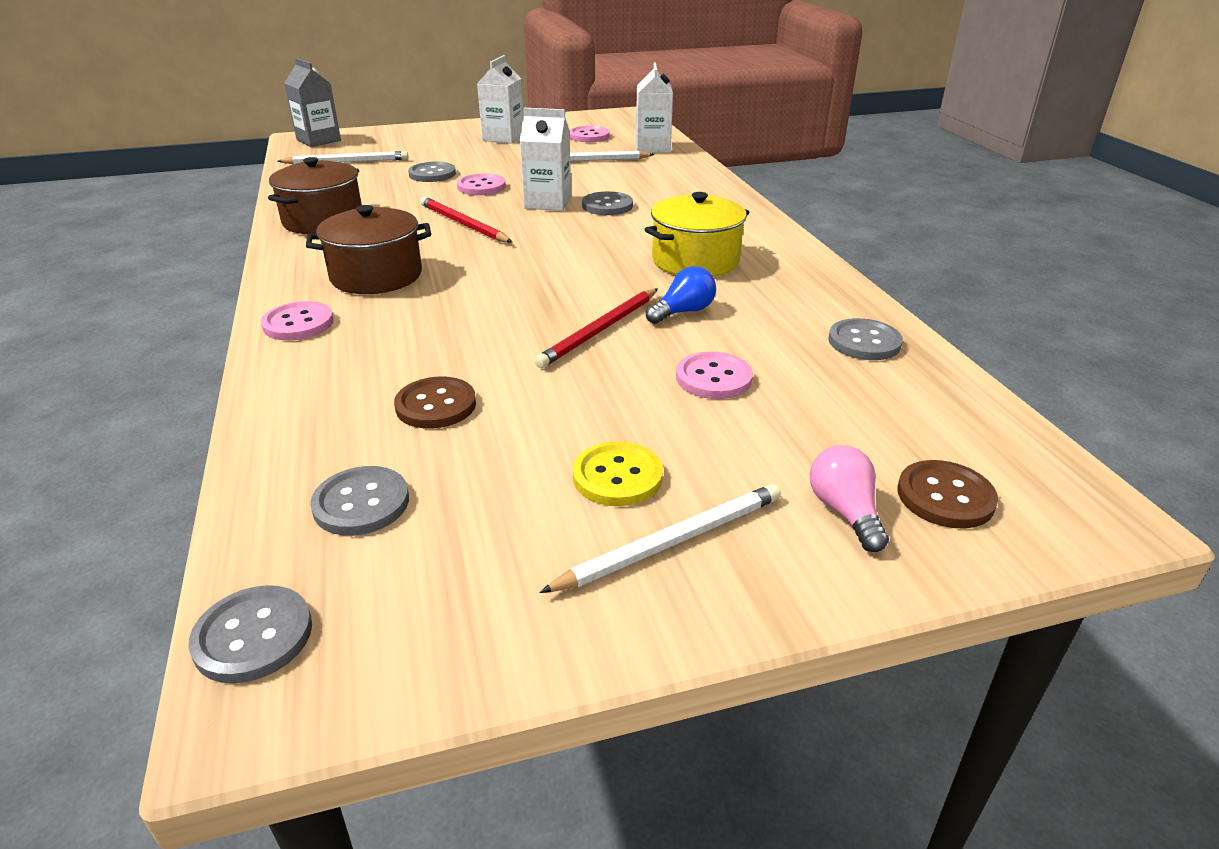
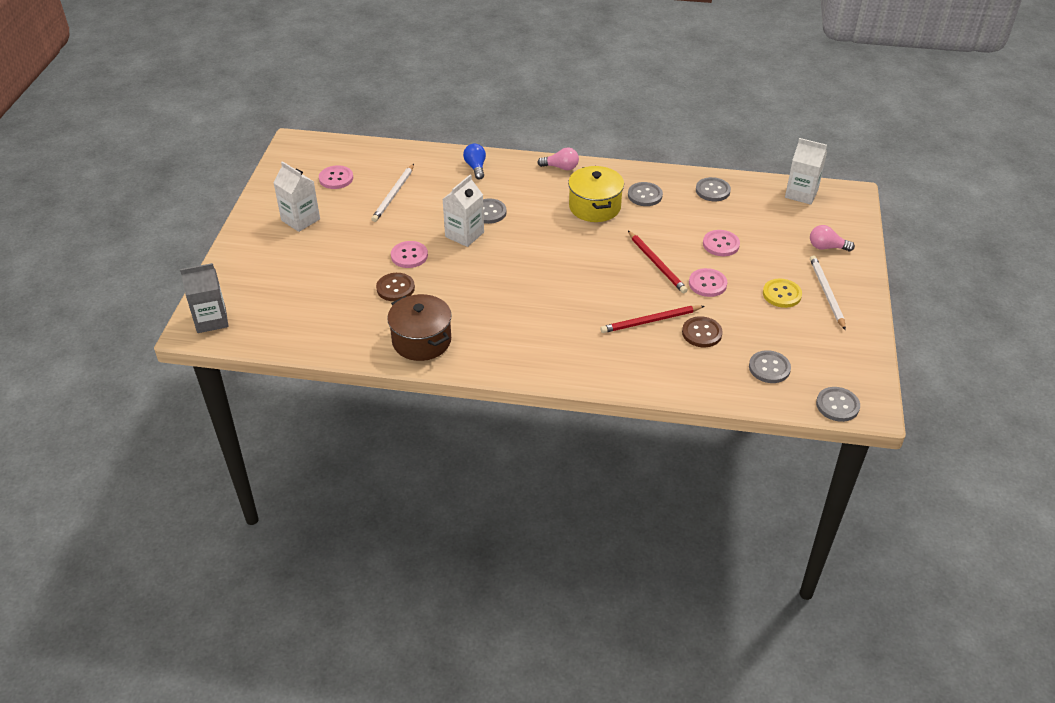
camera: 65 degrees left, 10 degrees up
(298, 323) = (585, 369): pink button -> pink button (707, 284)
(347, 162) = (291, 311): white pencil -> none
(376, 276) = (537, 330): brown pot -> none
(432, 174) = (361, 273): grey button -> grey button (645, 195)
(463, 224) = (475, 278): red pencil -> red pencil (650, 321)
(652, 147) = (390, 159): white carton -> white carton (801, 194)
(683, 312) = (652, 231): blue light bulb -> blue light bulb (476, 167)
(759, 224) = (561, 167): none -> pink light bulb
(945, 497) = (828, 221): brown button -> brown button (395, 288)

